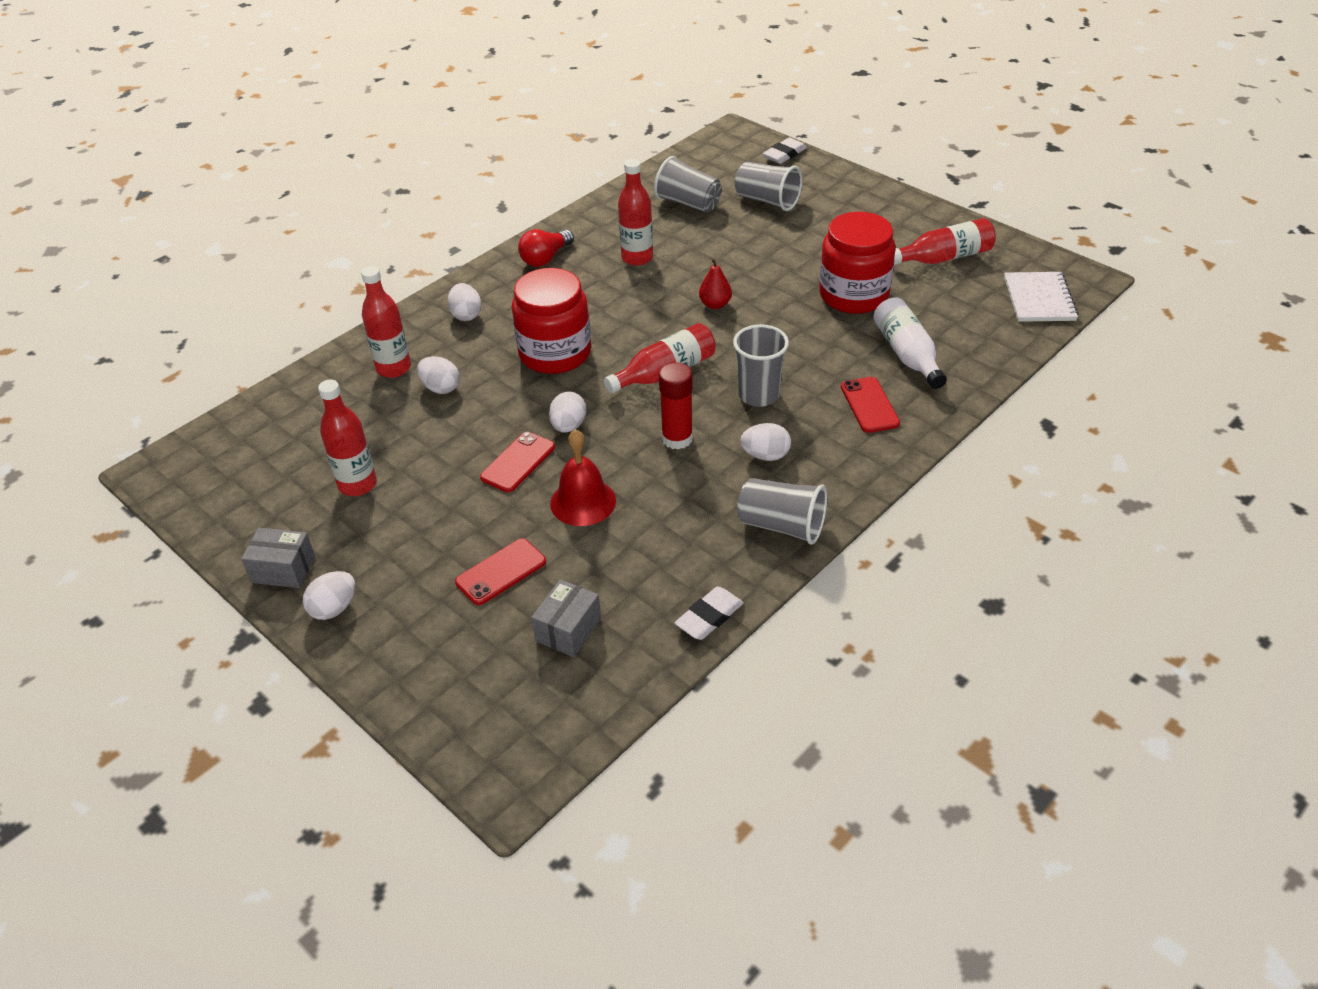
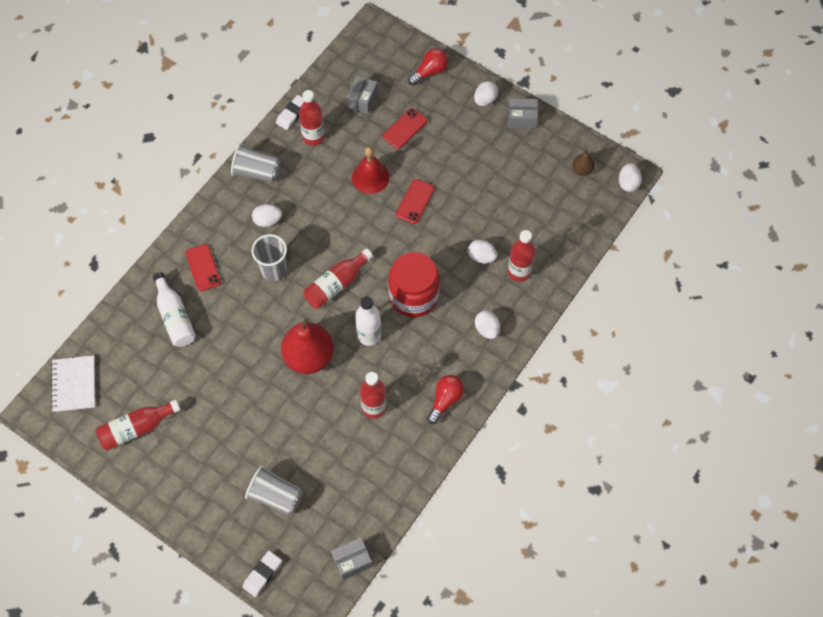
camera: 170 degrees right, 20 degrees up
(226, 484) = (582, 170): none -> brown pear
(357, 484) = (504, 176): red bottle -> red bottle (313, 137)
(418, 672) = (430, 72): none -> red light bulb
(568, 426) = (390, 232): white egg -> white egg (628, 183)
(629, 319) = (369, 335): none -> white bottle
(677, 438) = (322, 229): red glue stick -> none
(686, 157) = (352, 561): none -> grey box
(688, 203) = (342, 486): grey cup -> none
(715, 304) = (309, 357): red pear -> red pear, size x2.18
(853, 295) = (208, 377): red jar -> none

